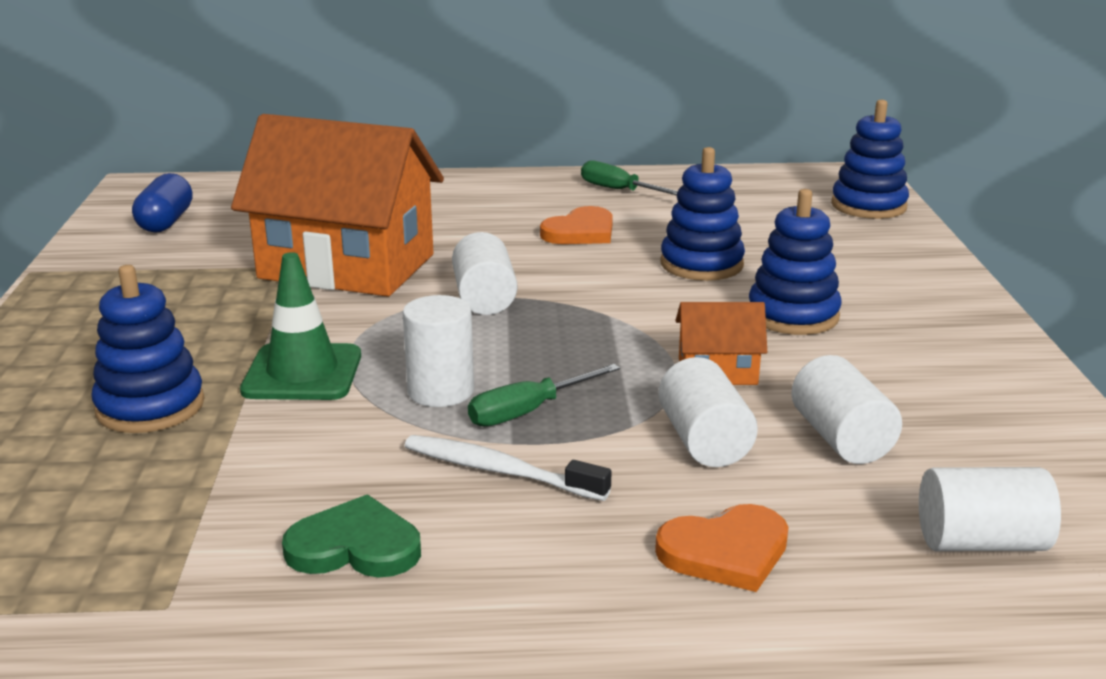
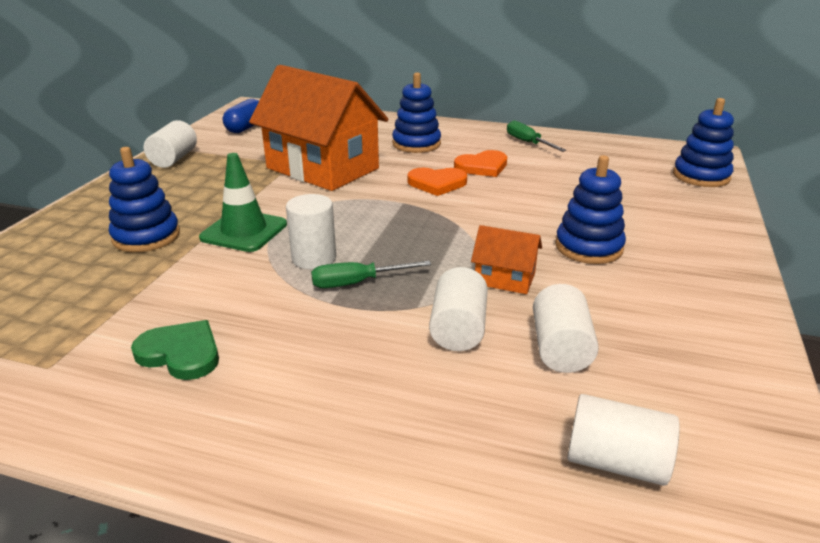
camera: 20 degrees right, 5 degrees up
(484, 298) = (388, 201): white cylinder -> white cylinder (174, 159)
(499, 471) = (307, 321): white toothbrush -> none
(701, 264) = (548, 200): blue stacking toy -> blue stacking toy (416, 144)
(725, 552) = (412, 418): orange heart -> orange heart (437, 183)

